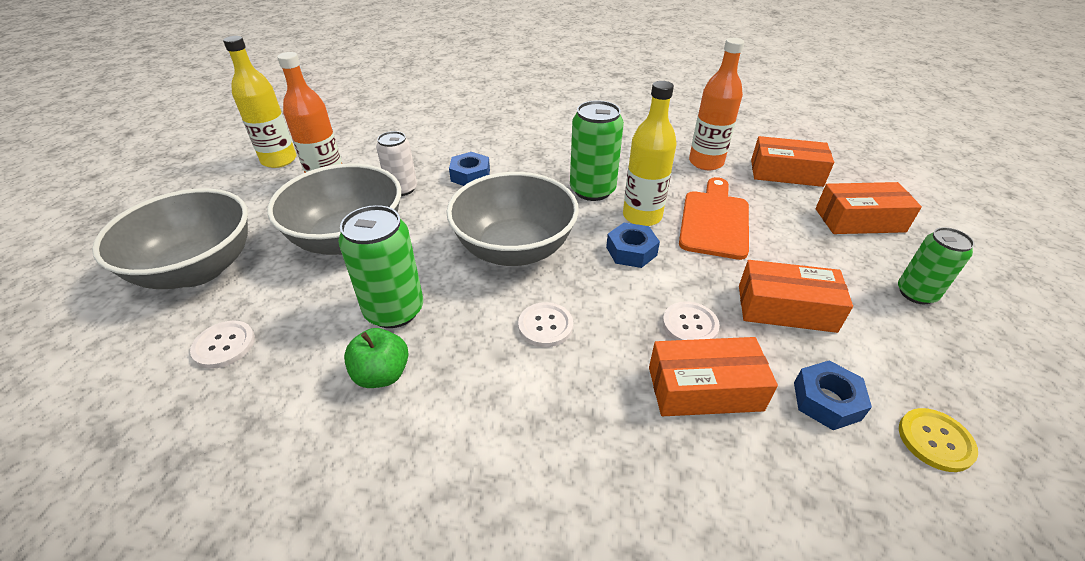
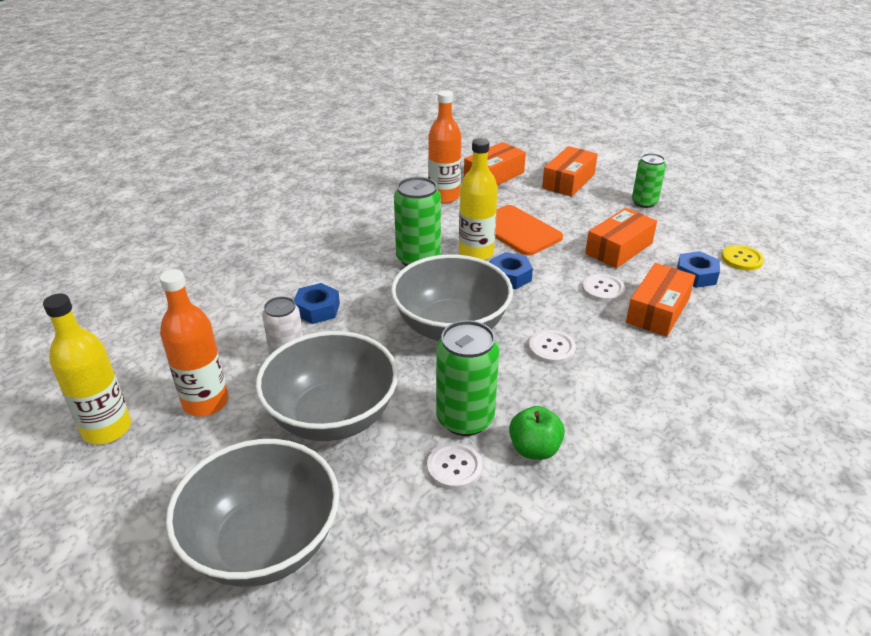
camera: 55 degrees left, 5 degrees down
(224, 345) = (414, 543): white button -> white button (454, 467)

